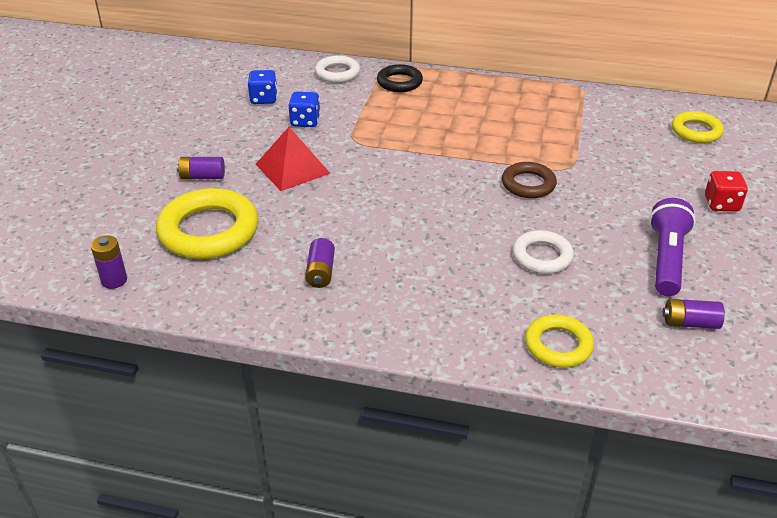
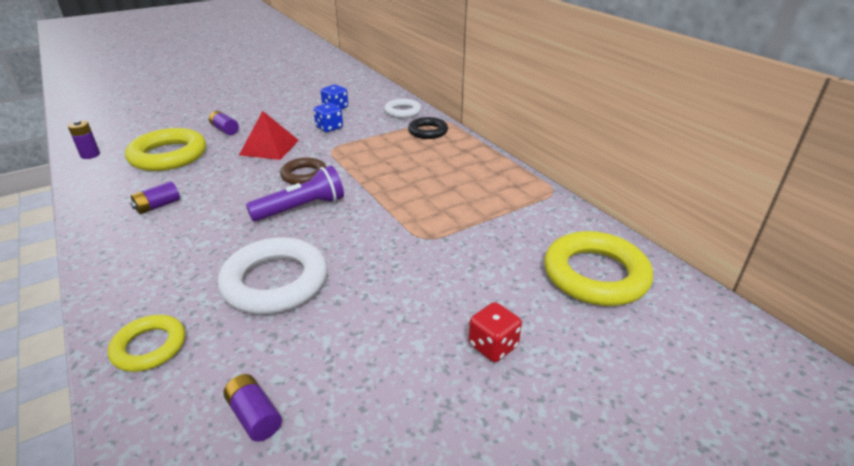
camera: 45 degrees right, 5 degrees down
(528, 184) = (372, 231): brown ring -> brown ring (304, 175)
(542, 256) = (275, 282): white ring -> white ring, size x1.72
(666, 259) = (350, 352): purple flashlight -> purple flashlight (301, 208)
(696, 131) = (595, 275): yellow ring -> yellow ring, size x1.72

